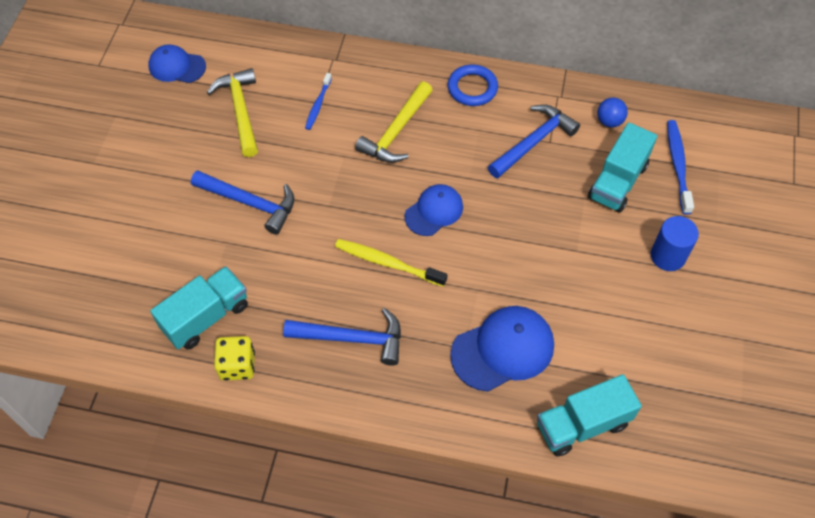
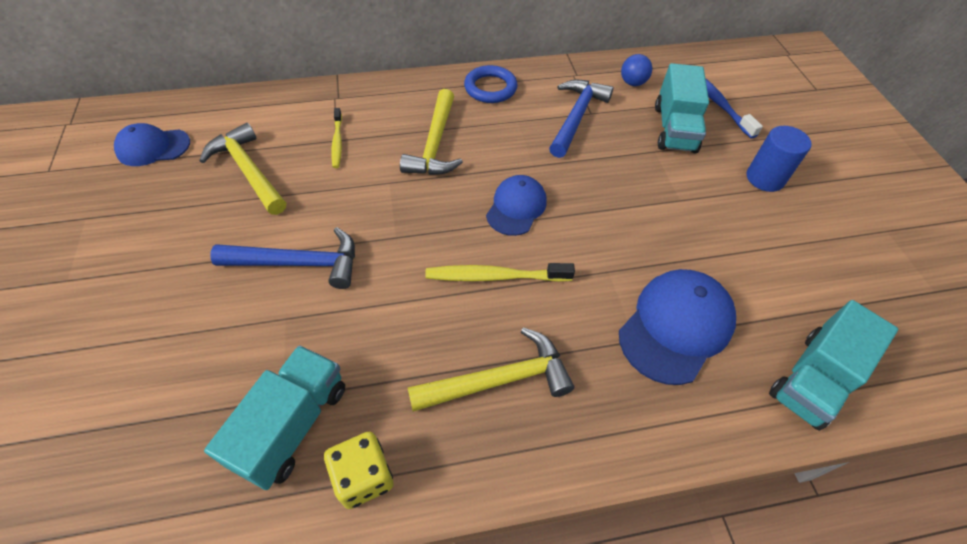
camera: 25 degrees left, 5 degrees down
(318, 105) = (337, 142): blue toothbrush -> yellow toothbrush
(352, 339) = (499, 380): blue hammer -> yellow hammer

